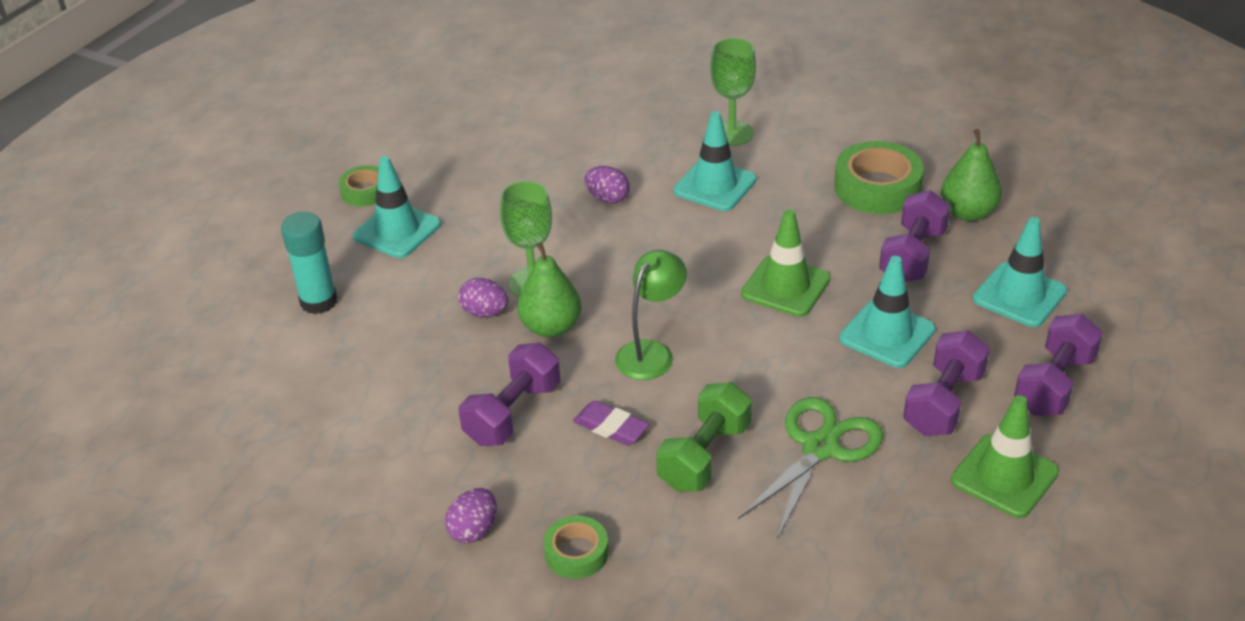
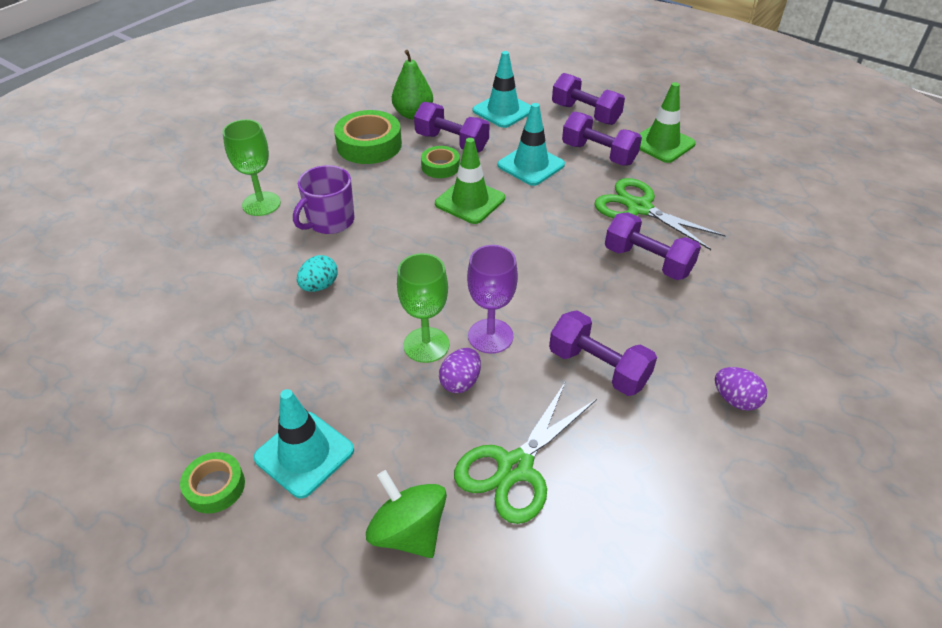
camera: 85 degrees left, 5 degrees up
(319, 302) = (408, 531): turquoise glue stick -> green spinning top
(382, 359) = (515, 467): none -> green scissors
(551, 327) = (490, 336): green pear -> purple goblet
(576, 553) = (750, 338): green tape -> green tape (440, 166)
(607, 198) = (319, 286): purple egg -> turquoise egg
(611, 427) = (617, 308): purple eraser -> none
(651, 352) = (532, 278): green lamp -> none
(704, 456) = (647, 261): green dumbbell -> purple dumbbell
(715, 185) = (330, 221): turquoise traffic cone -> purple mug

